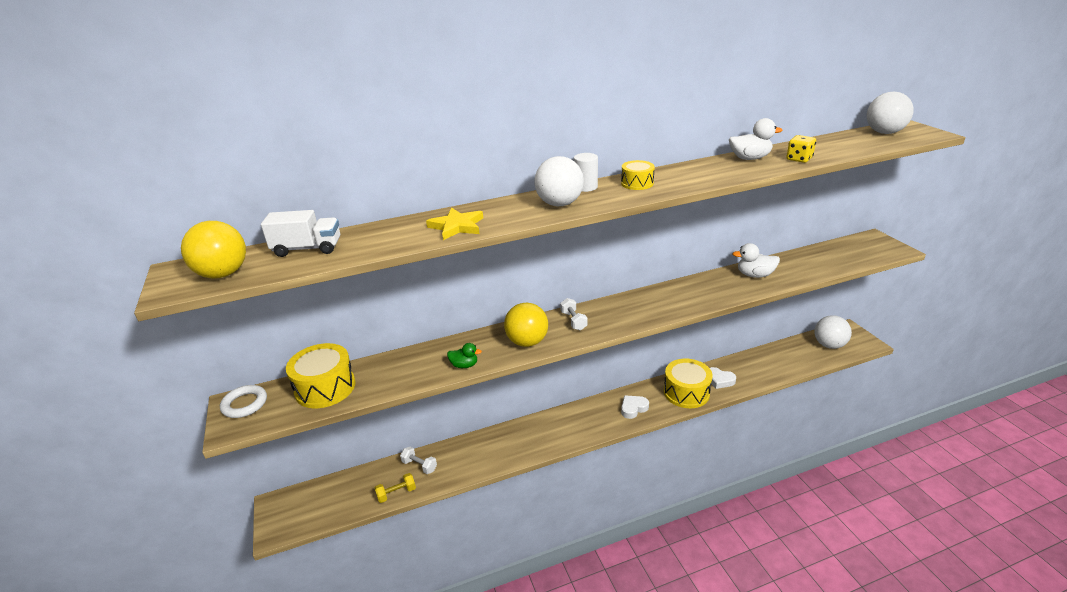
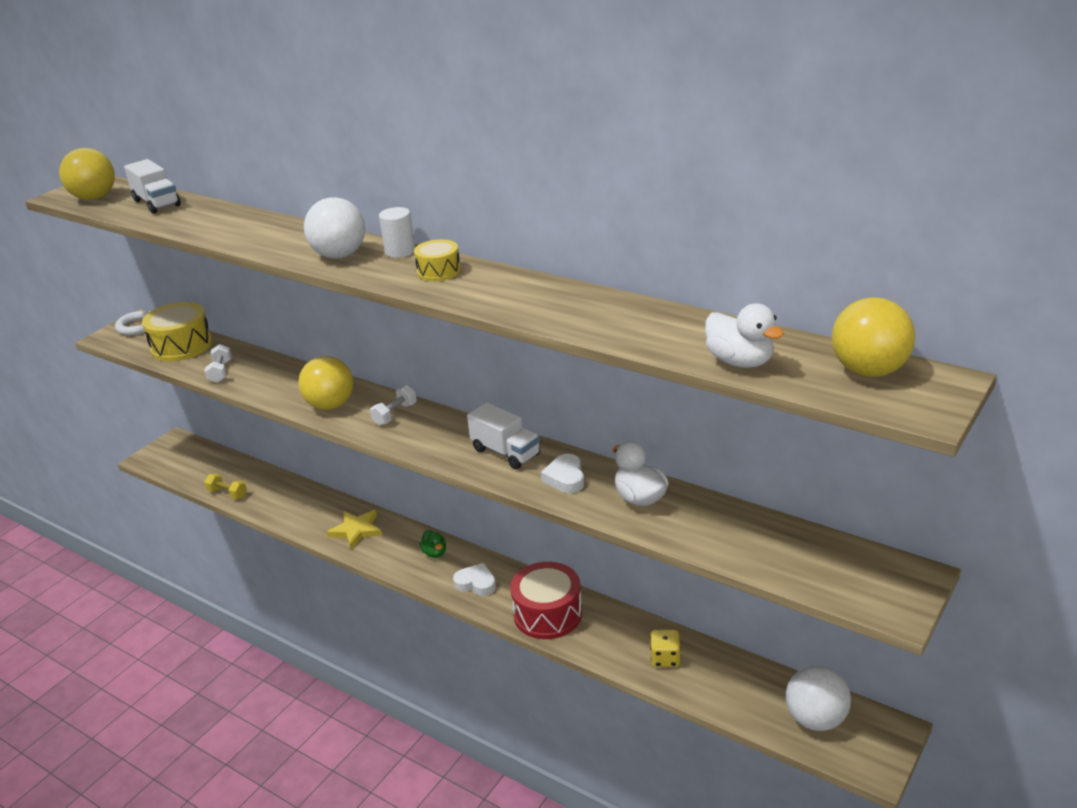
camera: 55 degrees right, 0 degrees up
(419, 466) = (270, 487): white dumbbell -> white dumbbell (220, 372)
(457, 226) = (245, 234): yellow star -> yellow star (356, 530)
(464, 365) = (263, 391): green duck -> green duck (435, 553)
(666, 297) = (505, 452): none -> white truck
(686, 392) = (548, 614): yellow drum -> red drum
(719, 380) = (603, 634): white heart -> white heart (565, 478)
(749, 158) = (605, 306): white duck -> white duck (740, 361)
(799, 159) = (642, 337): yellow dice -> yellow dice (665, 658)
(884, 132) = (869, 371): white ball -> yellow ball

